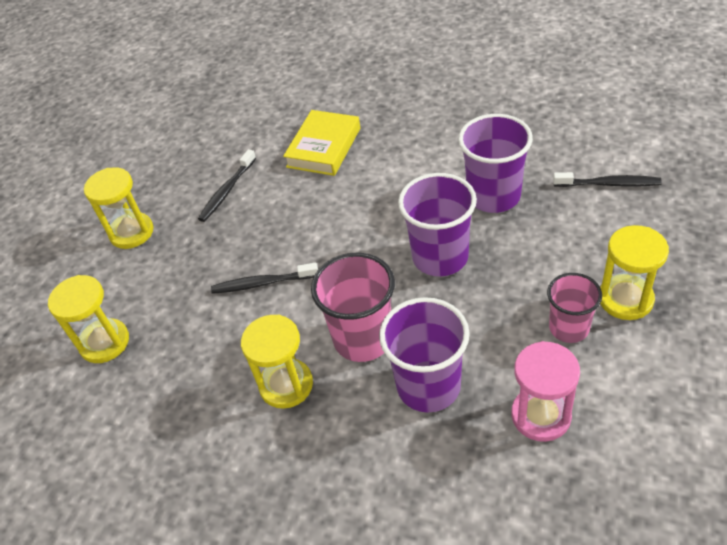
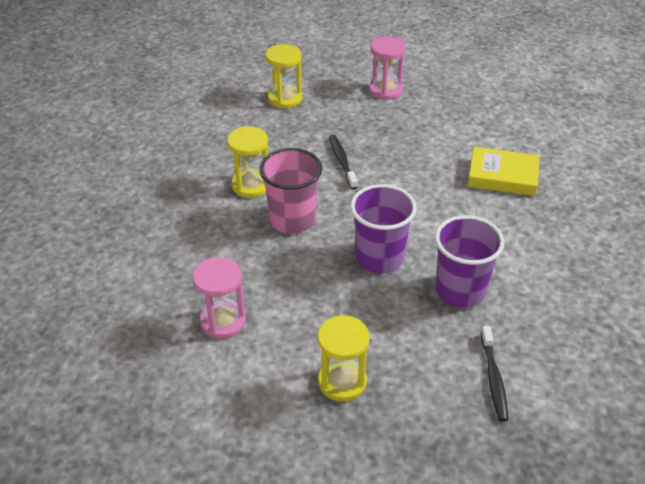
camera: 75 degrees right, 5 degrees down
(131, 232) = (385, 90): yellow hourglass -> pink hourglass
(227, 191) = (437, 129): black toothbrush -> none
(428, 386) = (250, 257): purple cup -> none
(569, 328) = (307, 341): pink cup -> none

